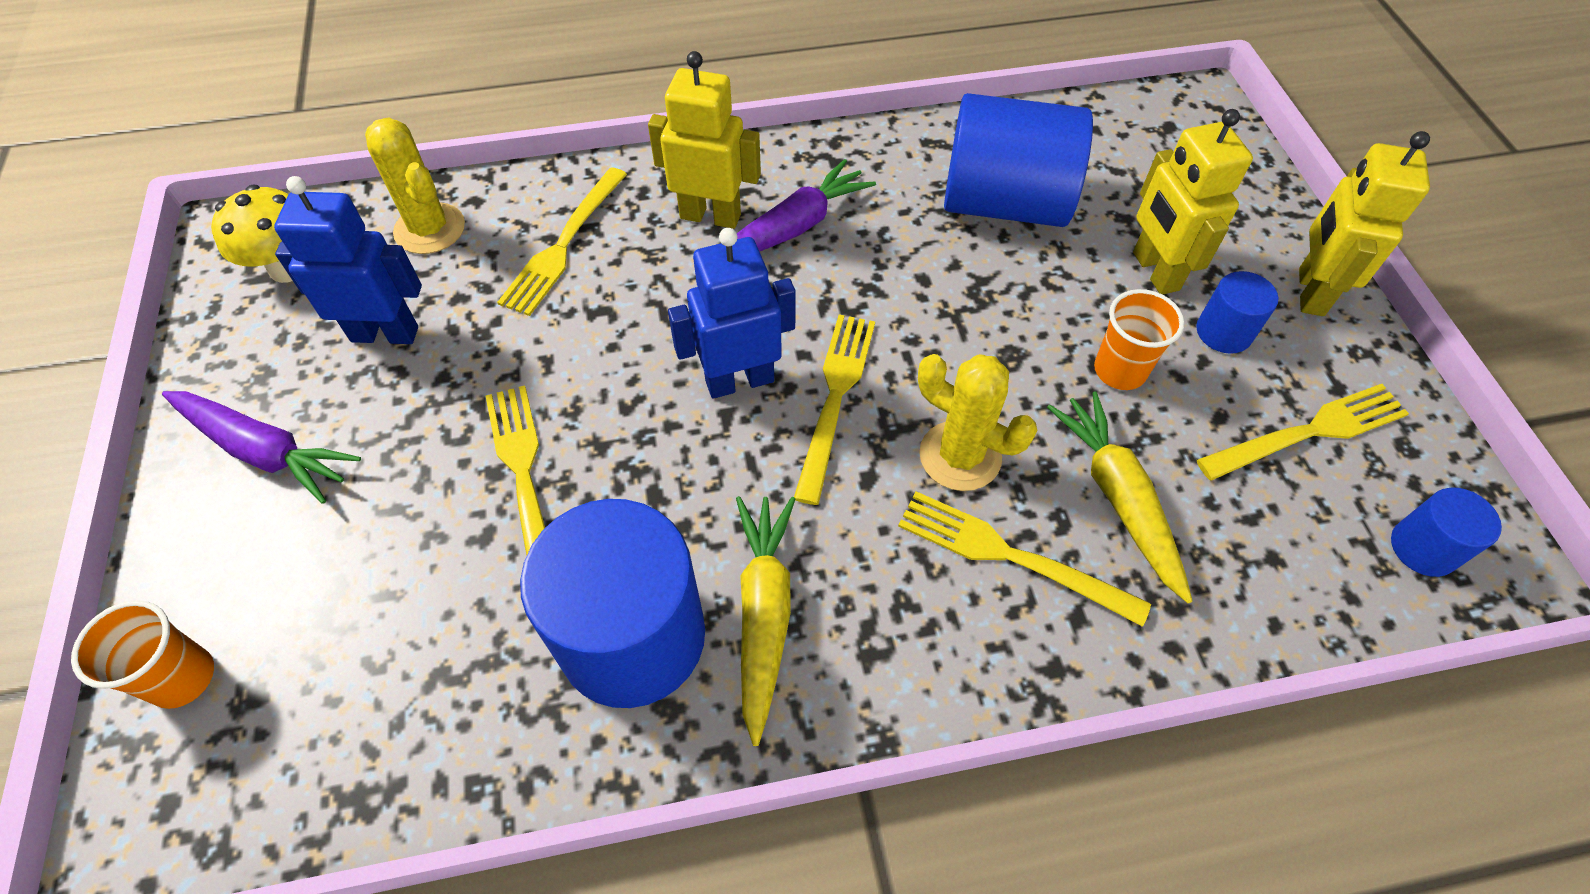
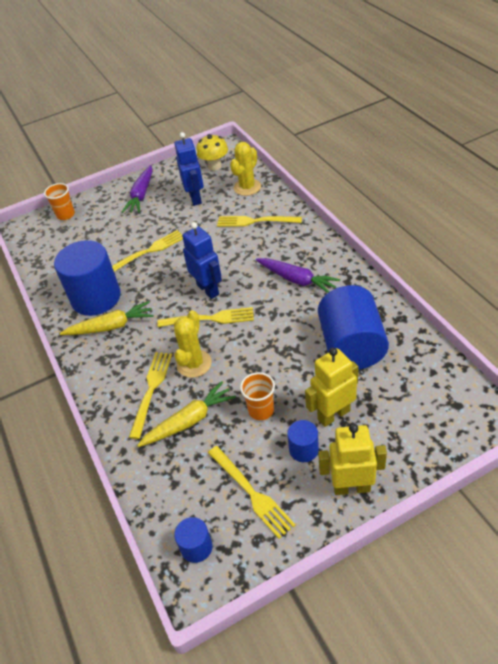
camera: 80 degrees right, 10 degrees down
(710, 216) = (291, 254): yellow robot -> none

